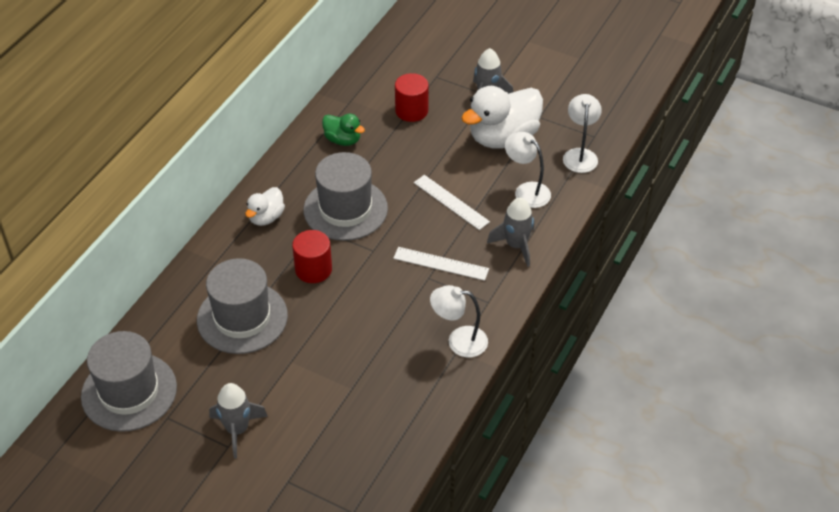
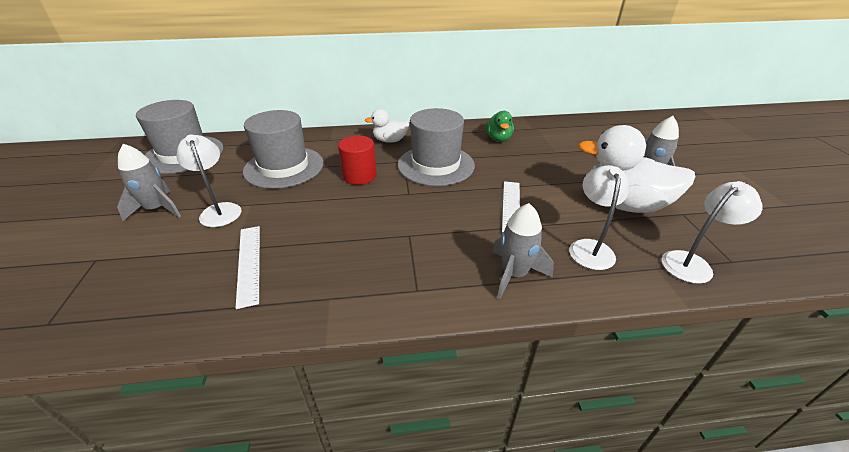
camera: 55 degrees right, 10 degrees down
(411, 111) = (570, 152): red cylinder -> none
(441, 264) = (433, 235): white ruler -> white ruler (249, 263)
(459, 341) = (343, 293): white lamp -> white lamp (219, 210)

